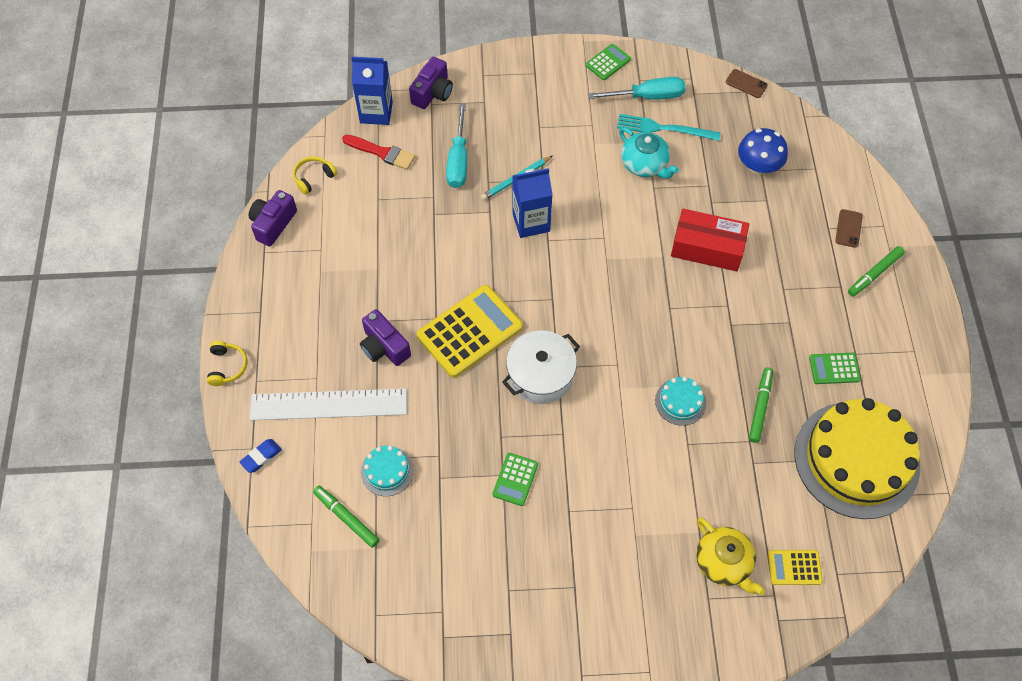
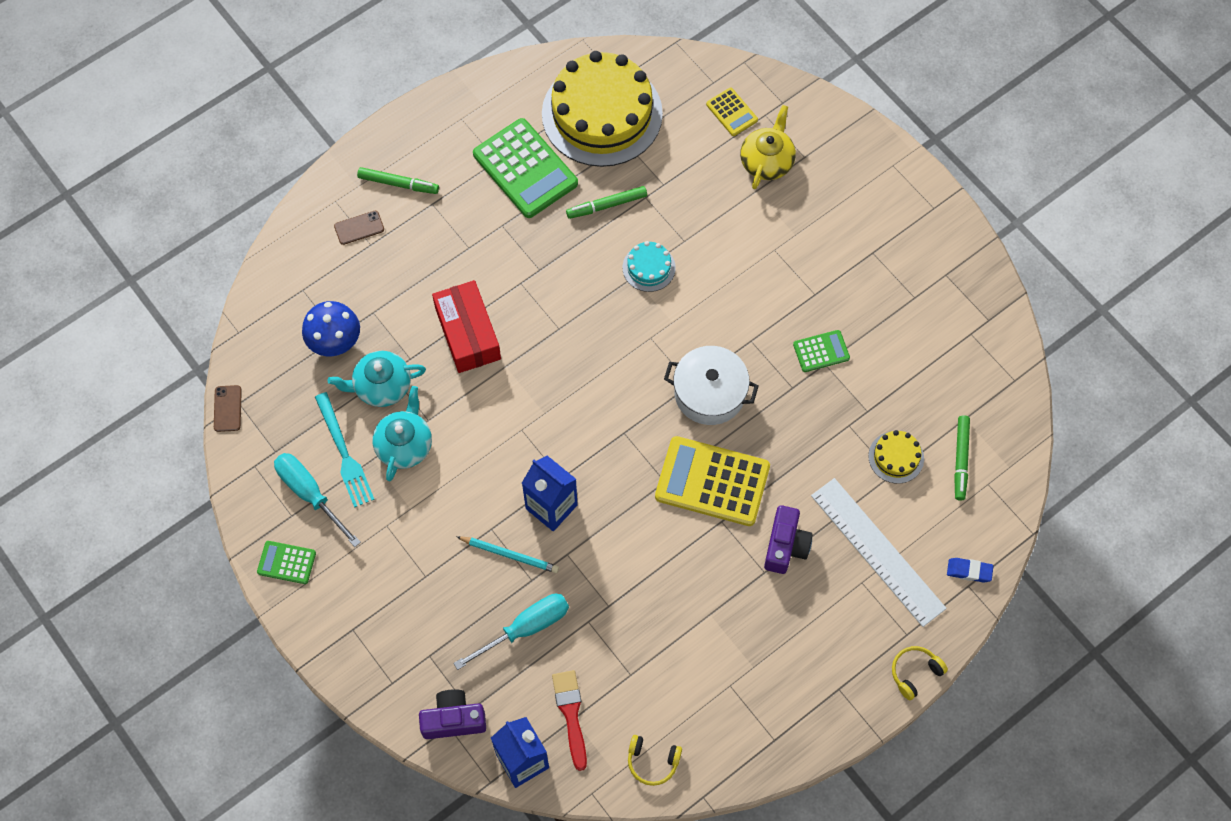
camera: 125 degrees left, 5 degrees up
(273, 224) = (736, 758): purple camera -> none
(387, 471) = (896, 457): turquoise cake -> yellow cake
(701, 175) = (381, 386): none -> turquoise teapot
(834, 368) = (525, 169): green calculator -> green calculator, size x2.01

